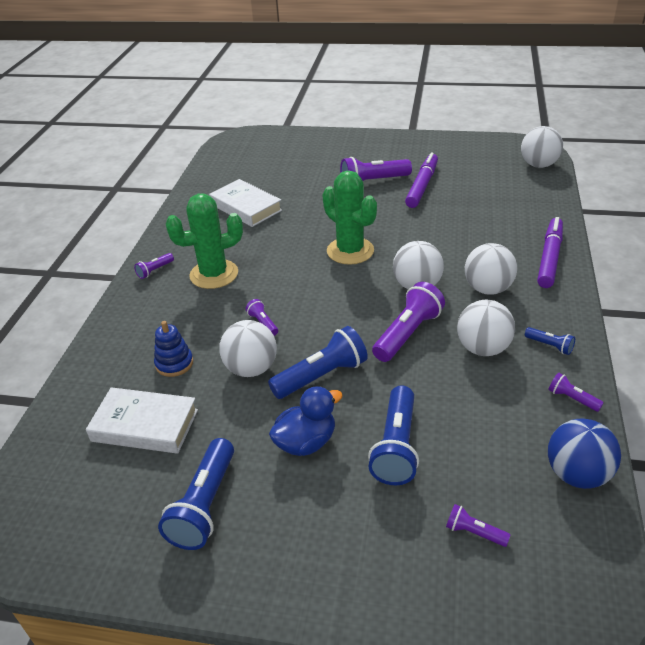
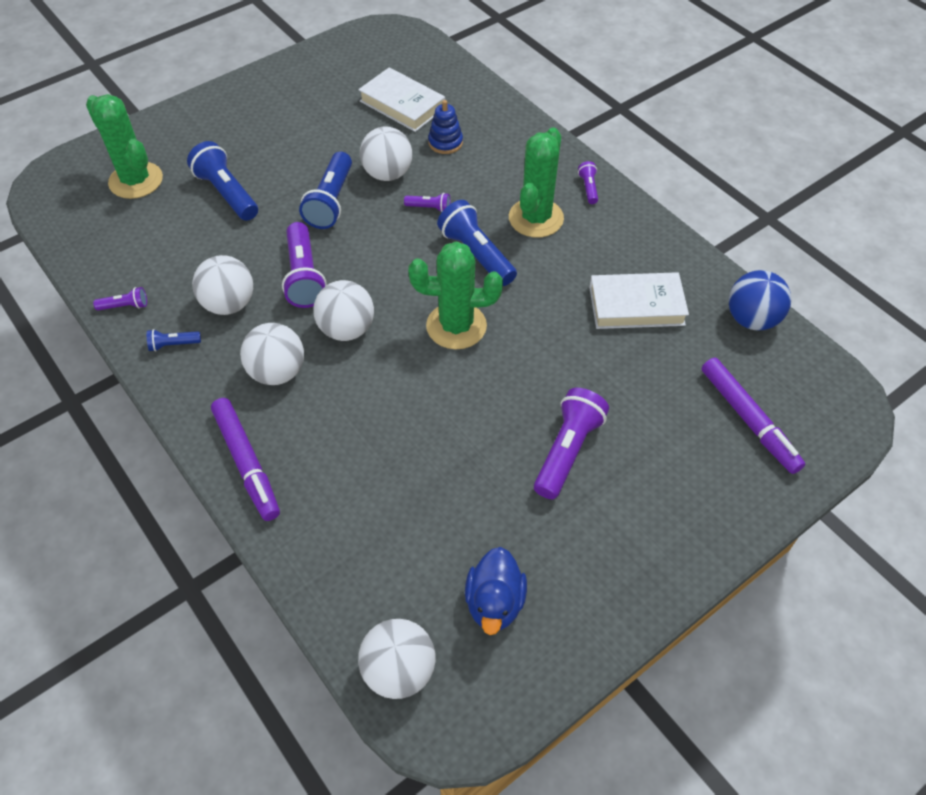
camera: 130 degrees right, 15 degrees up
(145, 425) = (402, 105): white book -> white book turned 75 degrees clockwise
(205, 505) = (306, 99): blue flashlight -> blue flashlight (476, 254)
(306, 442) = (289, 159): blue duck -> blue duck (494, 602)
(422, 186) = (502, 488): purple marker -> purple marker (748, 419)
(474, 532) = (136, 180): purple flashlight -> green cactus
(577, 474) = (90, 252): blue ball -> blue ball (751, 319)

